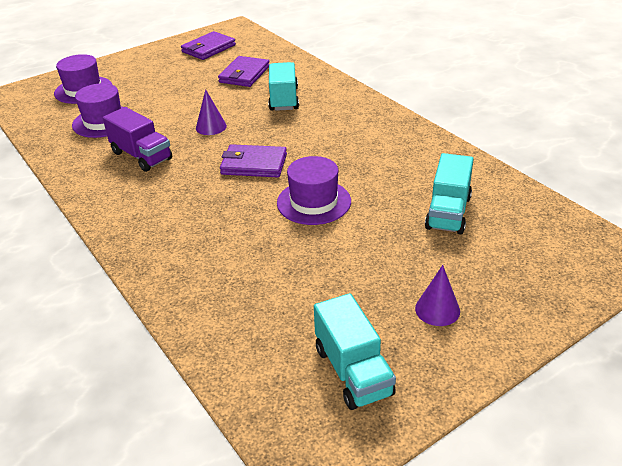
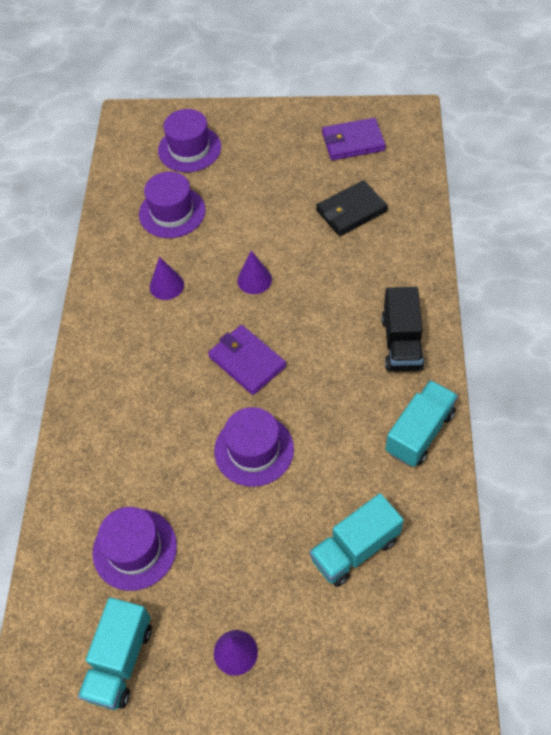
camera: 40 degrees right, 20 degrees up
(141, 156) = (166, 285): purple truck -> purple cone
(244, 74) = (351, 211): purple wallet -> black wallet
(284, 99) = (355, 277): turquoise truck -> turquoise truck (419, 432)
(284, 300) = (135, 549): none -> purple hat
(352, 113) = (401, 343): none -> black truck

